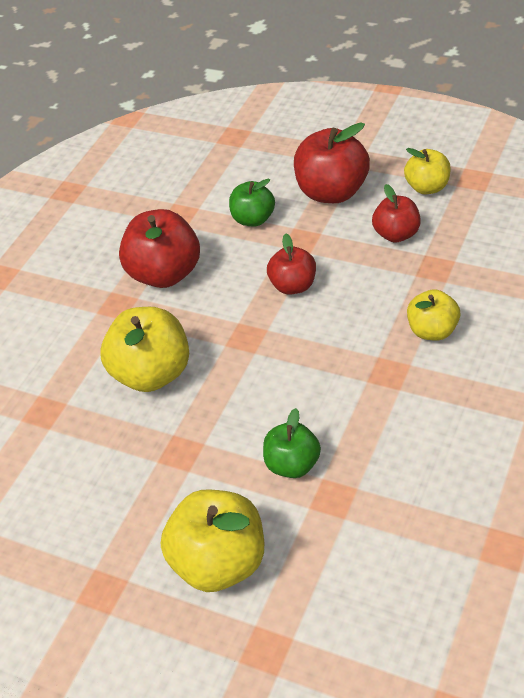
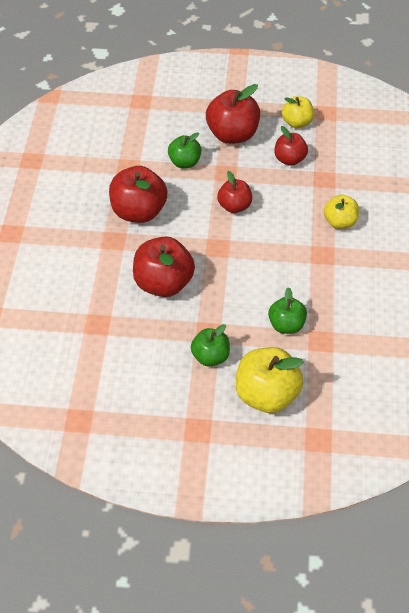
camera: 25 degrees left, 5 degrees up
(152, 373) = (163, 283): yellow apple -> red apple
(167, 488) = (210, 357): none -> green apple

